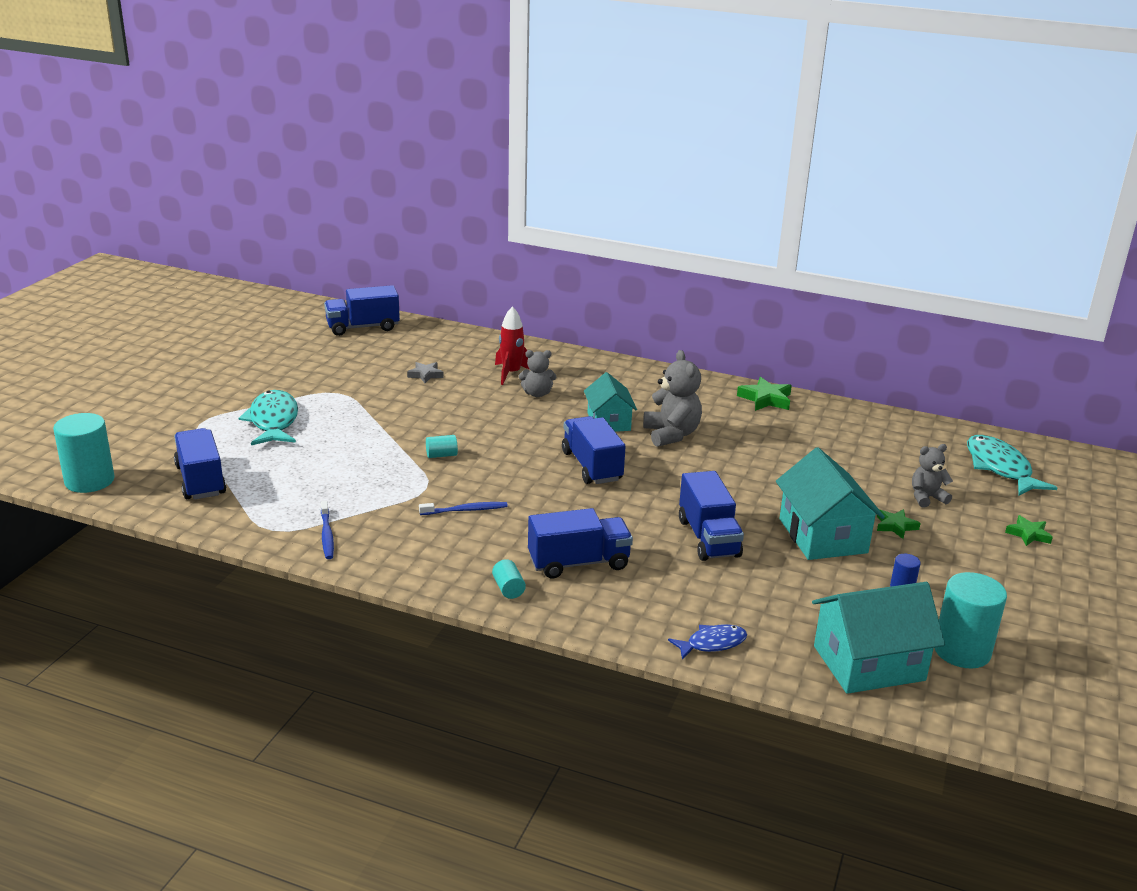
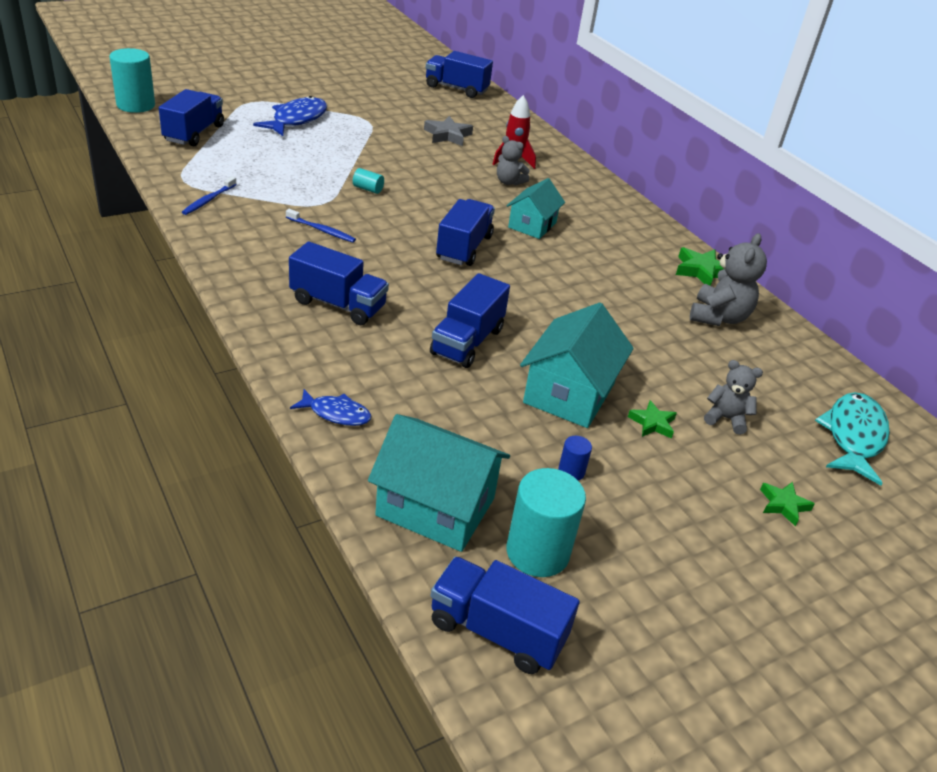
camera: 35 degrees right, 10 degrees up
(273, 421) = (297, 119): turquoise fish -> blue fish
(425, 375) = (447, 135): grey star -> grey star, size x1.52
(508, 589) = (260, 293): turquoise cylinder -> none
(671, 434) = (568, 257): grey teddy bear -> grey teddy bear (718, 317)
(1014, 712) = (497, 631): none -> blue truck

